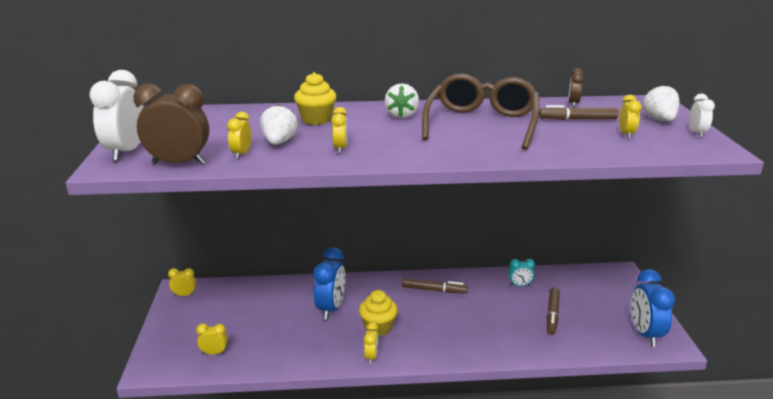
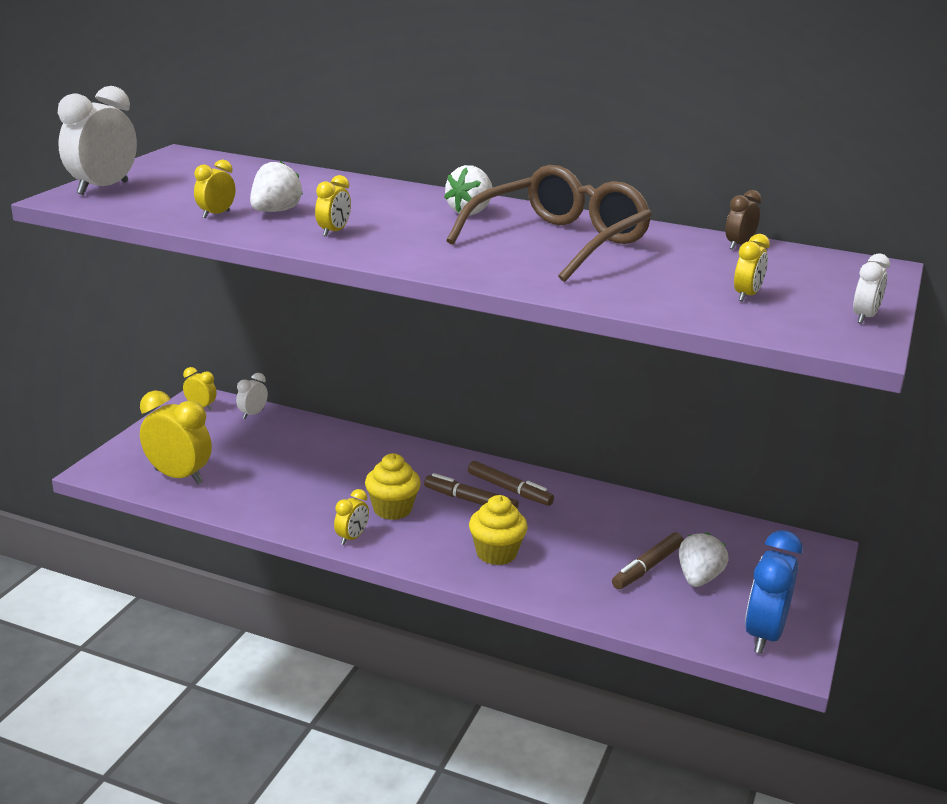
camera: 25 degrees right, 0 degrees up
(179, 163) = (138, 210): brown clock -> none
(214, 353) = (179, 476): yellow clock -> yellow clock, size x1.92
(226, 289) = (252, 414): none -> white clock
(316, 119) = (356, 196): yellow cupcake -> yellow cupcake (496, 553)
(331, 309) = (354, 471): blue clock -> none
(519, 285) = (638, 519): turquoise clock -> none
(578, 119) = (708, 264): brown marker -> brown marker (470, 501)
(659, 120) = (837, 290): white strawberry -> white strawberry (698, 578)

